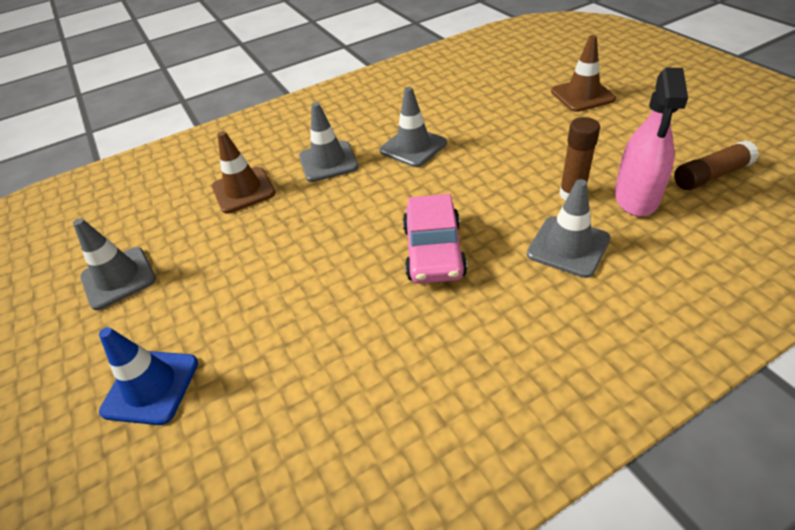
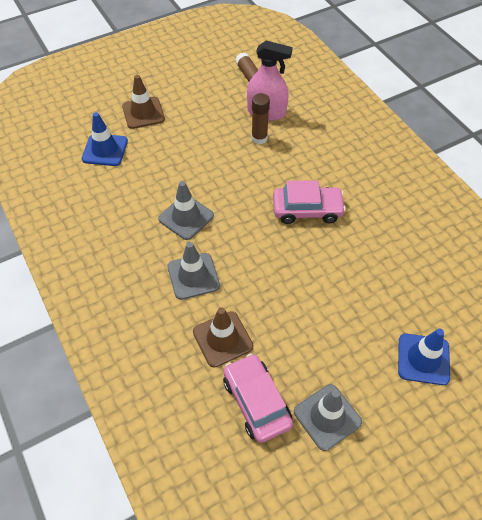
camera: 95 degrees left, 10 degrees up
(161, 220) = (256, 402): none -> pink car
(509, 81) = (105, 150): none -> blue traffic cone
(568, 246) = (306, 148): grey traffic cone -> none

